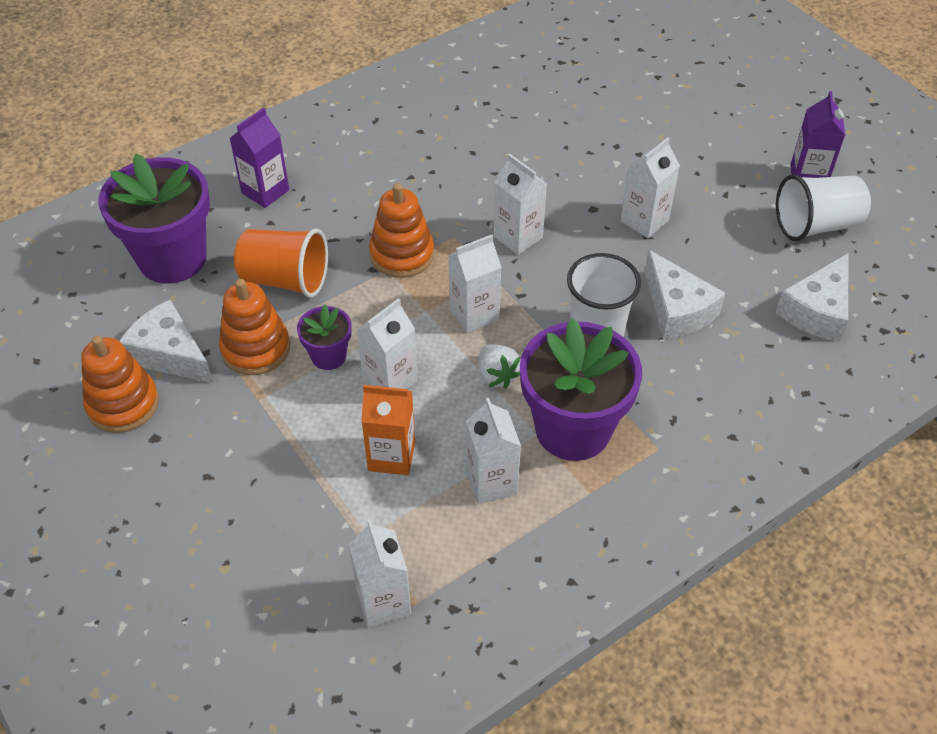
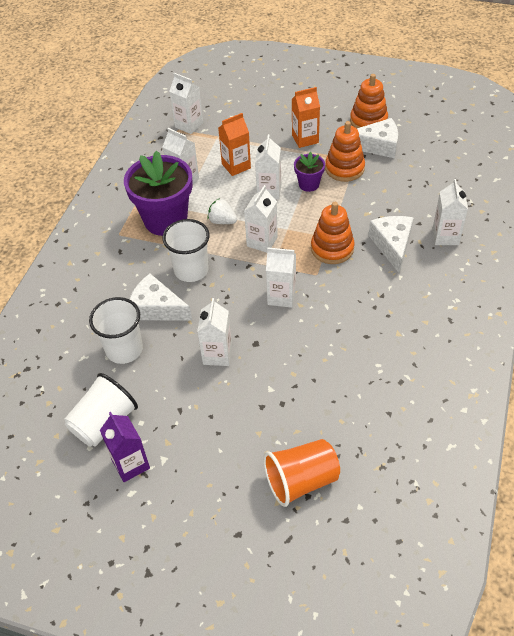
camera: 145 degrees right, 0 degrees up
(172, 258) = (437, 179): purple flower pot -> none
(244, 436) = (305, 139): none -> orange carton
(265, 191) = (445, 236): purple carton -> white carton
(285, 279) = (372, 202): orange cup -> orange cup (301, 480)
(749, 285) = (124, 349): none -> white cup
(817, 310) = (74, 357): white cheese -> white cheese (392, 245)

